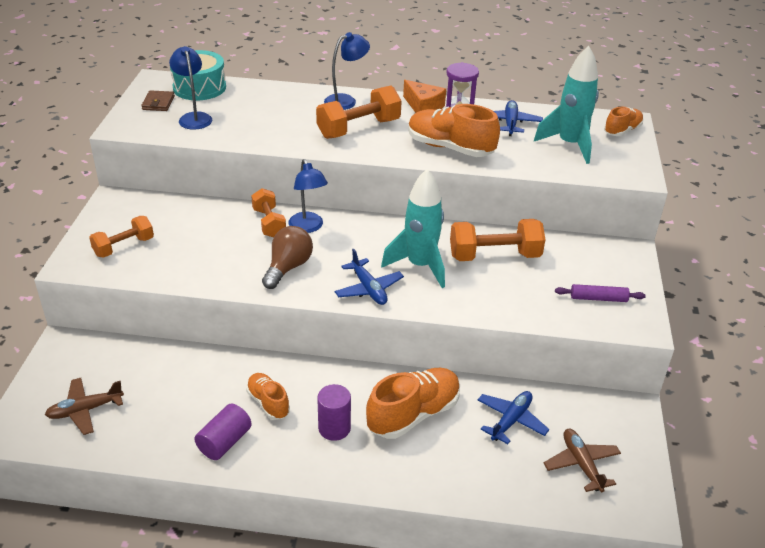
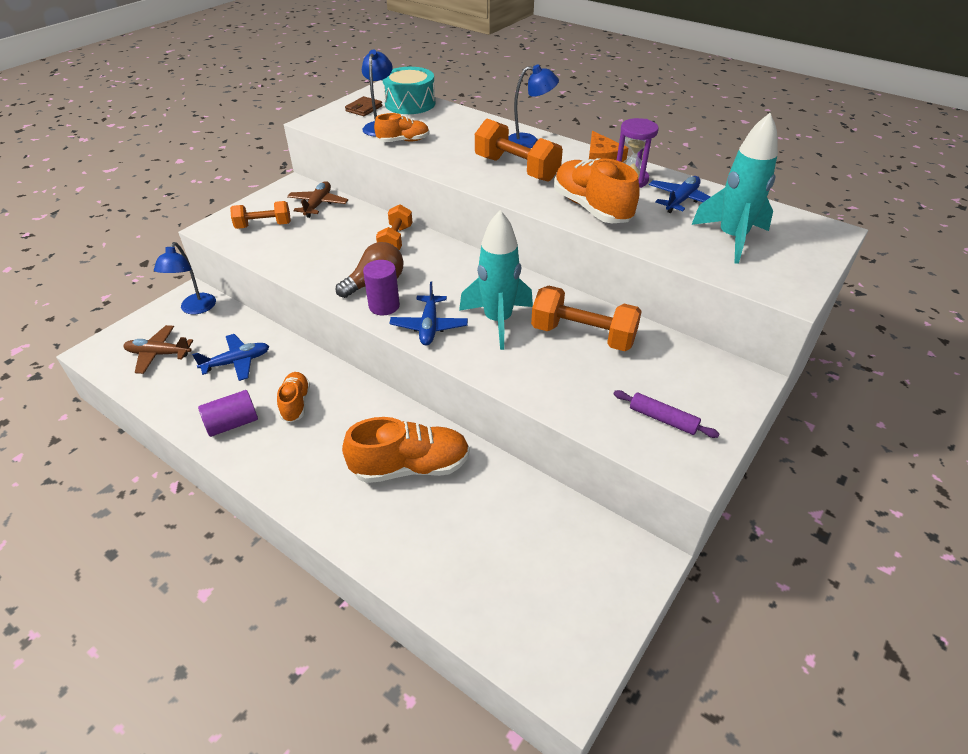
camera: 30 degrees right, 5 degrees up
(308, 227) = (426, 253): blue lamp -> blue lamp (195, 309)
(334, 428) = (330, 450): purple cylinder -> purple cylinder (384, 306)
(359, 128) = (516, 169): orange dumbbell -> orange dumbbell turned 45 degrees clockwise
(511, 421) = (500, 514): blue plane -> blue plane (237, 362)
(581, 464) = (537, 595): brown plane -> brown plane (318, 204)
(622, 130) = (812, 239): orange shoe -> orange shoe (403, 141)

